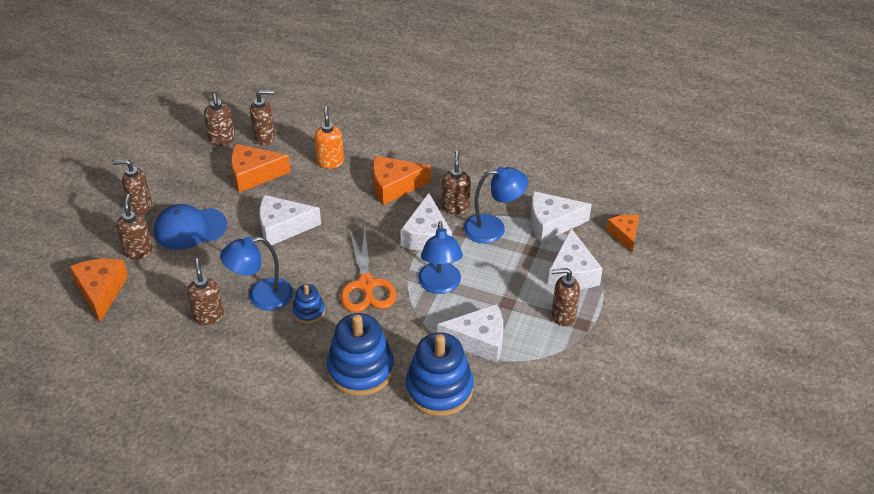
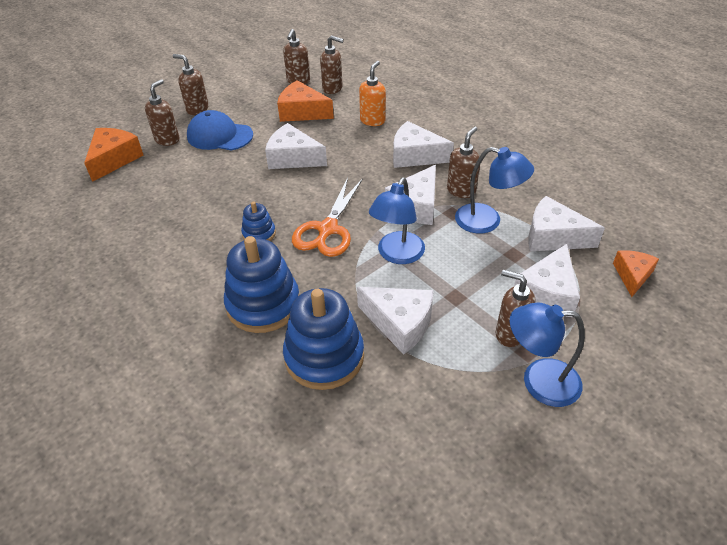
camera: 30 degrees right, 0 degrees up
(208, 316) = (175, 207): brown soap dispenser -> none
(261, 297) = (229, 207): blue lamp -> blue lamp (539, 381)
(394, 186) = (415, 156): orange cheese -> white cheese

